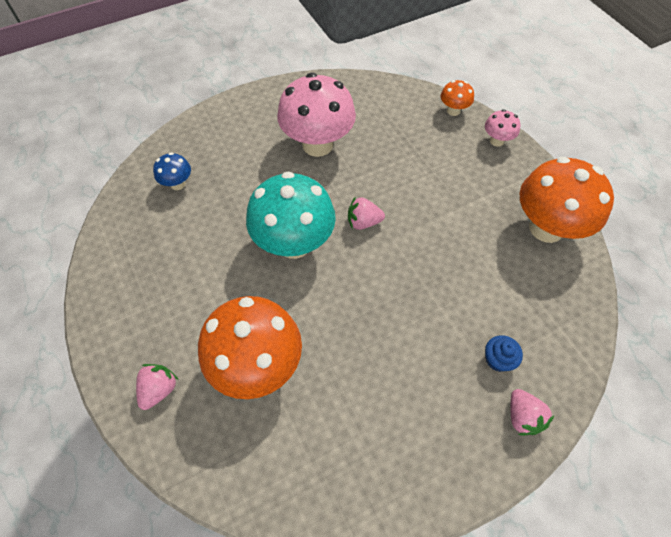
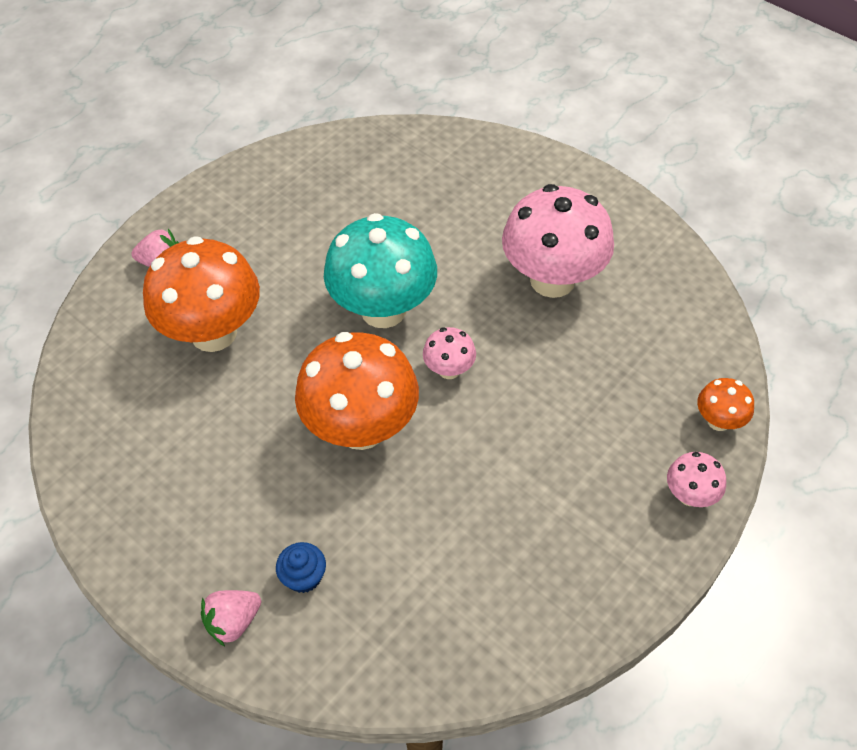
camera: 70 degrees right, 5 degrees down
(177, 184) = (416, 172): blue mushroom -> none
(363, 222) = (449, 370): pink strawberry -> pink mushroom
(546, 228) = (549, 599): orange mushroom -> orange mushroom (361, 428)

